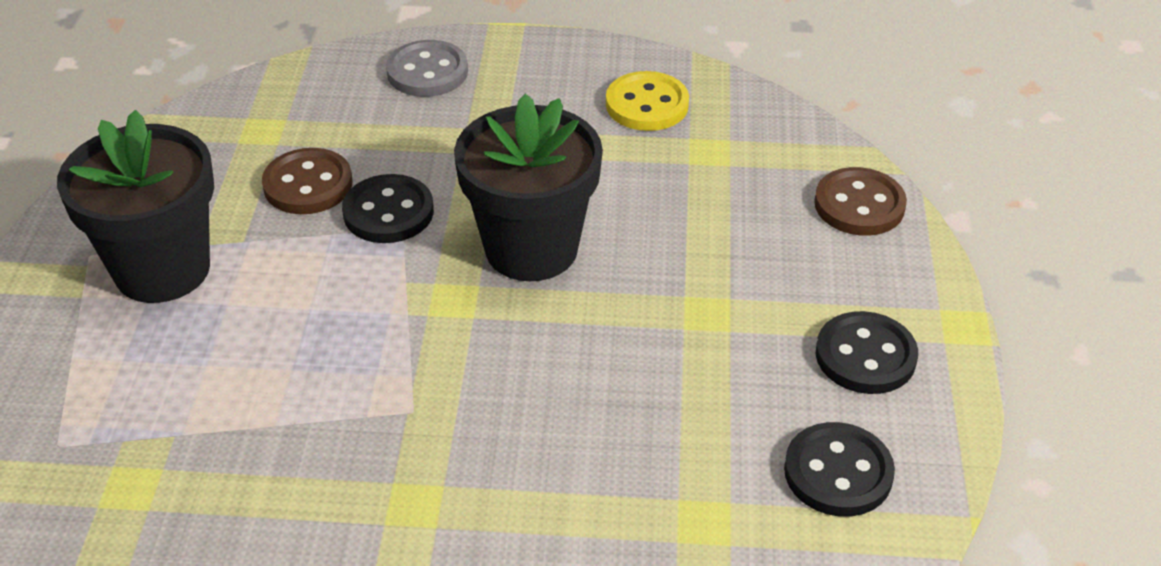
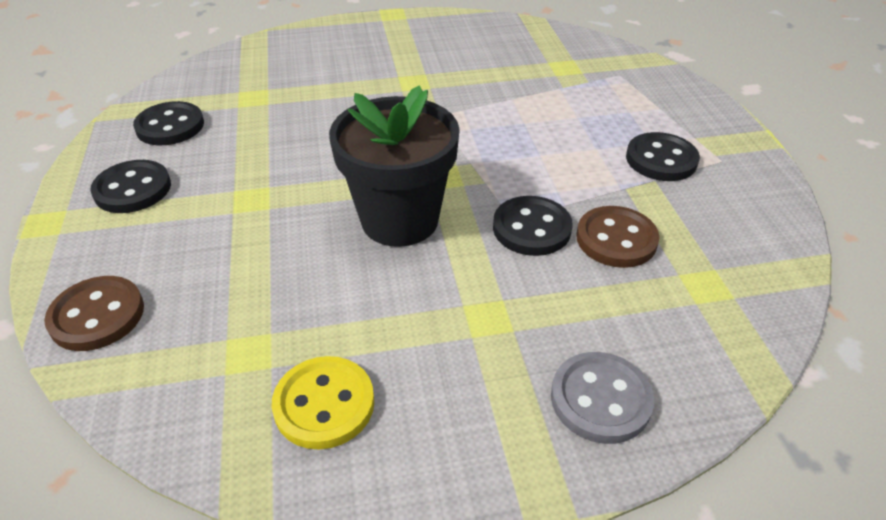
camera: 165 degrees right, 0 degrees up
(162, 269) = (661, 159): black flower pot -> black button

